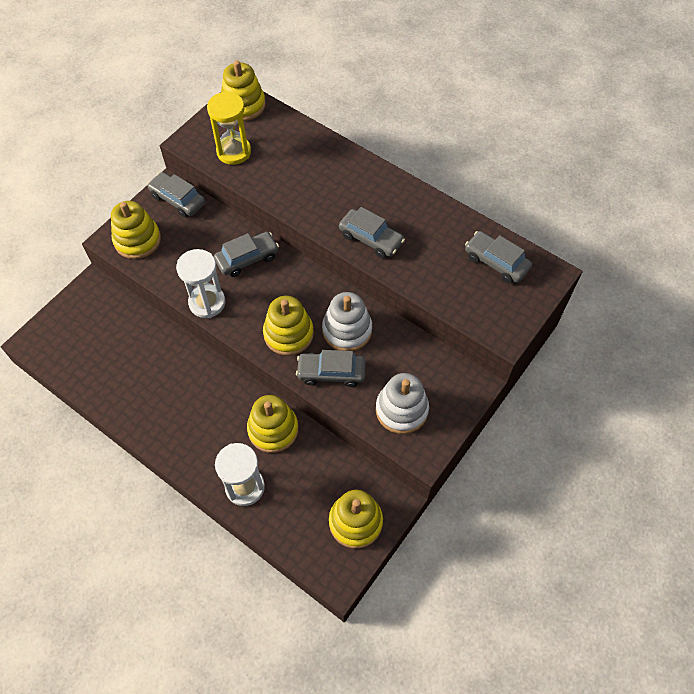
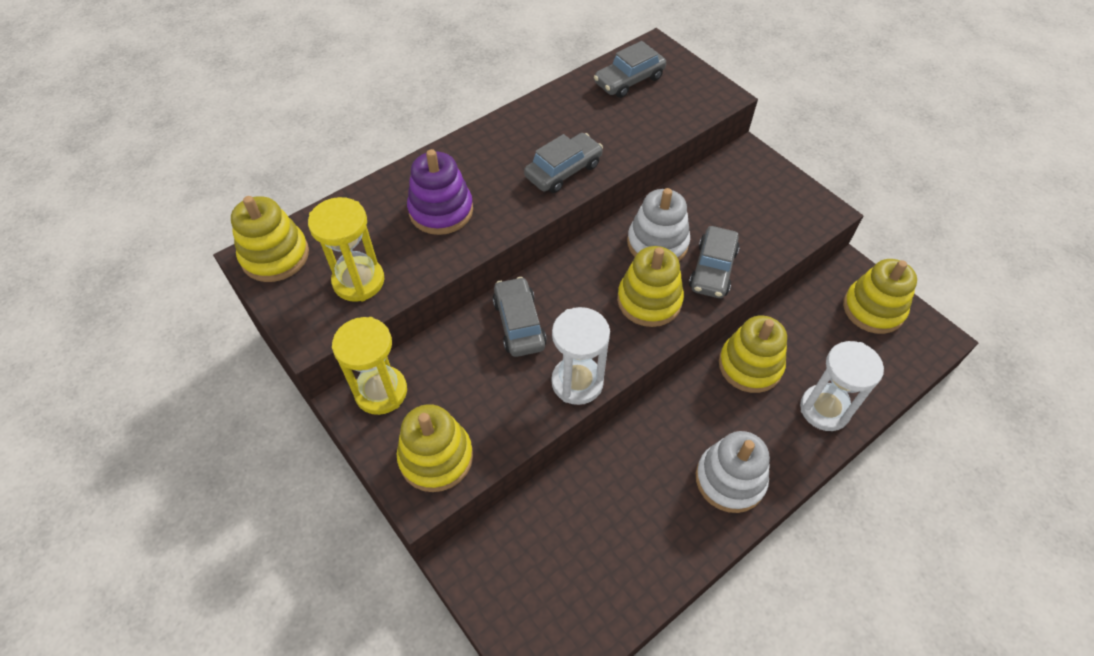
camera: 75 degrees left, 5 degrees down
(178, 199) = (381, 392): grey car -> yellow hourglass
(307, 177) = (441, 211): none -> purple stacking toy
(401, 410) = (770, 218): white stacking toy -> white stacking toy (730, 479)

